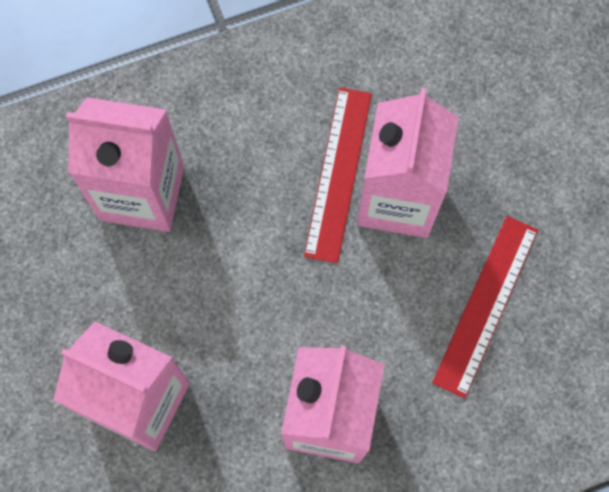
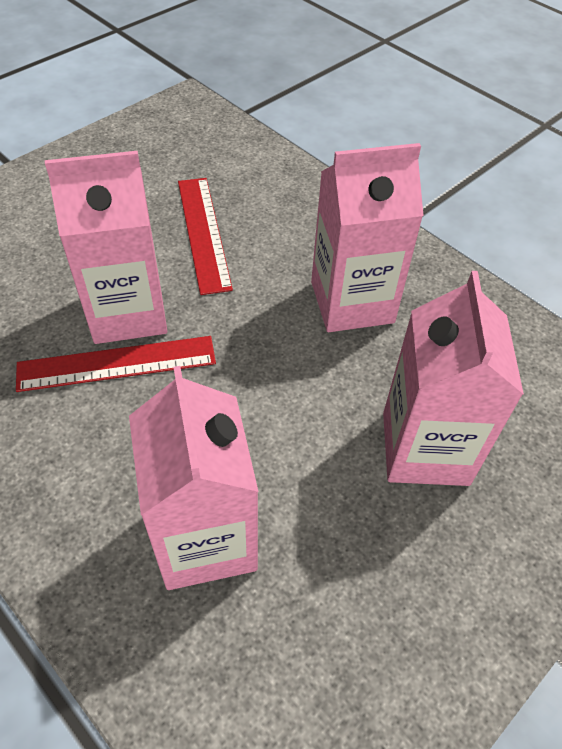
camera: 115 degrees left, 20 degrees down
(486, 305) = (204, 233): red ruler -> red ruler turned 75 degrees clockwise

